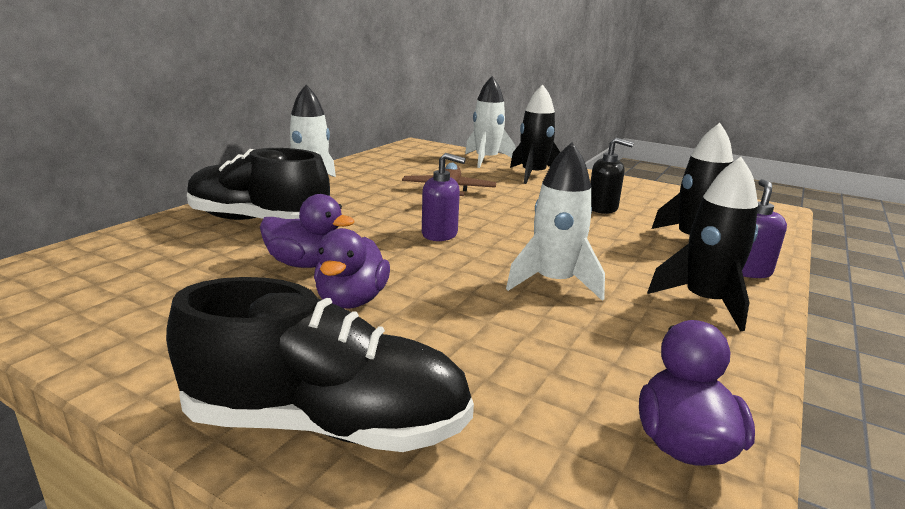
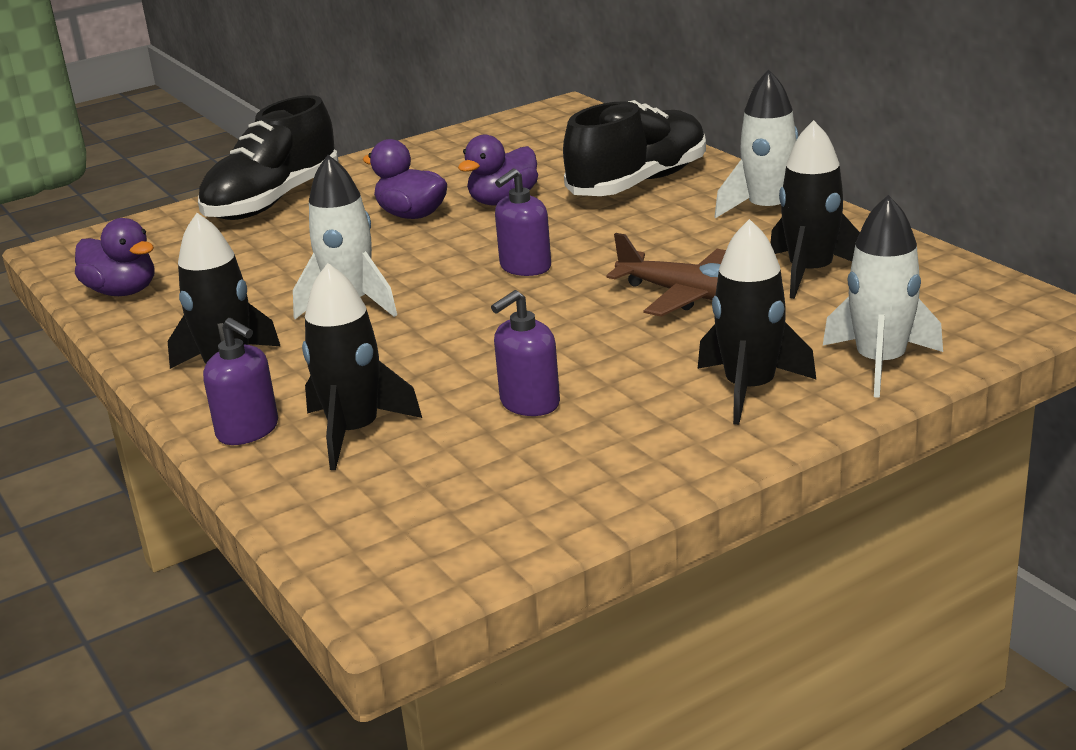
camera: 120 degrees right, 5 degrees up
(400, 173) = (810, 273): none -> black rocket
(602, 208) = (529, 403): black soap dispenser -> purple soap dispenser

